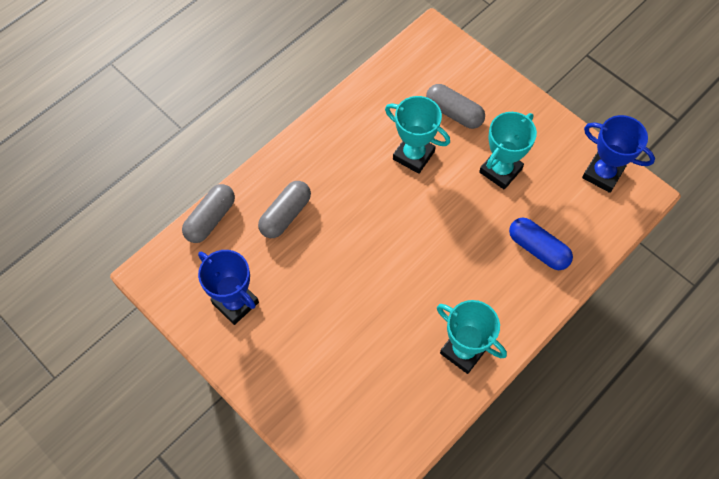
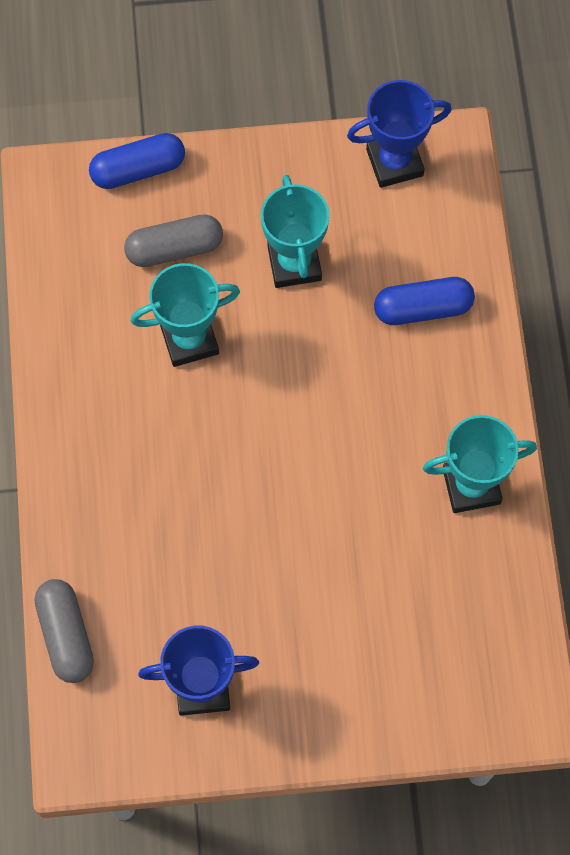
camera: 50 degrees left, 5 degrees up
(285, 215) = (138, 545): grey capsule -> none
(478, 67) = (138, 169): none -> blue capsule

